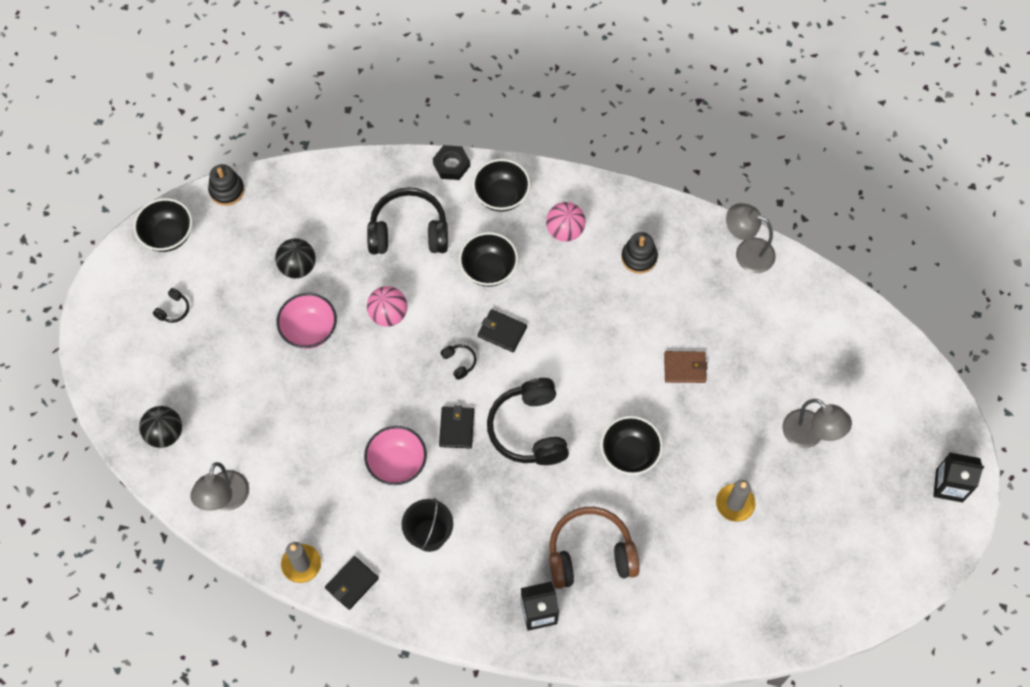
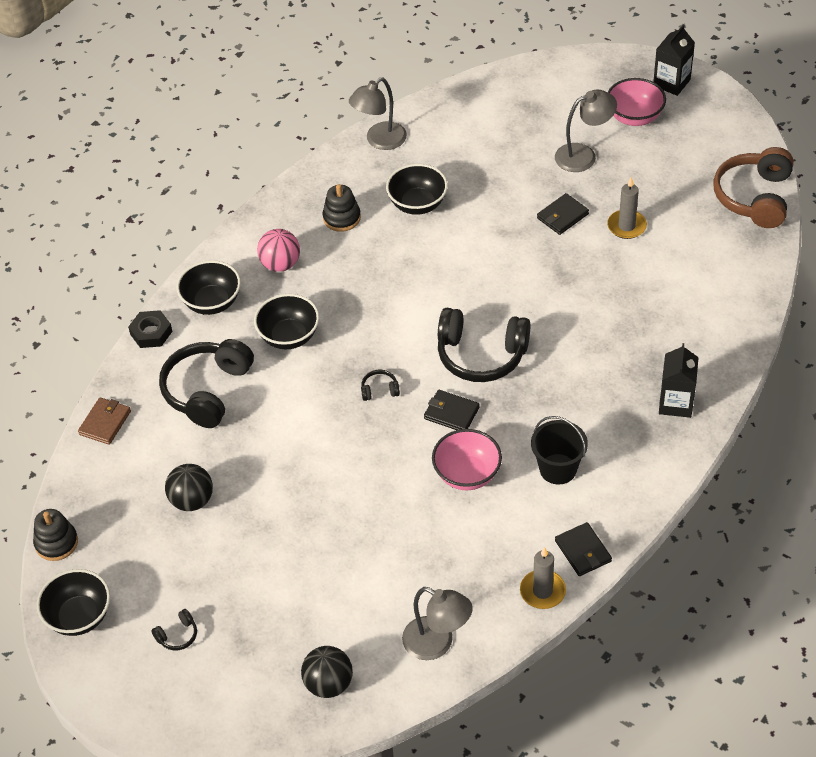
camera: 65 degrees left, 15 degrees down
(173, 310) = (177, 635): black headphones -> black headphones turned 90 degrees clockwise
(309, 330) = (274, 510): pink bowl -> pink bowl (634, 117)
(388, 314) = (293, 435): pink ball -> none
(502, 332) = (364, 346): black wallet -> black wallet (562, 216)
(590, 554) = (632, 346): brown headphones -> brown headphones (754, 197)
(629, 454) = (542, 286): black bowl -> black bowl (417, 204)
(684, 368) = (474, 220): brown wallet -> brown wallet (105, 423)

